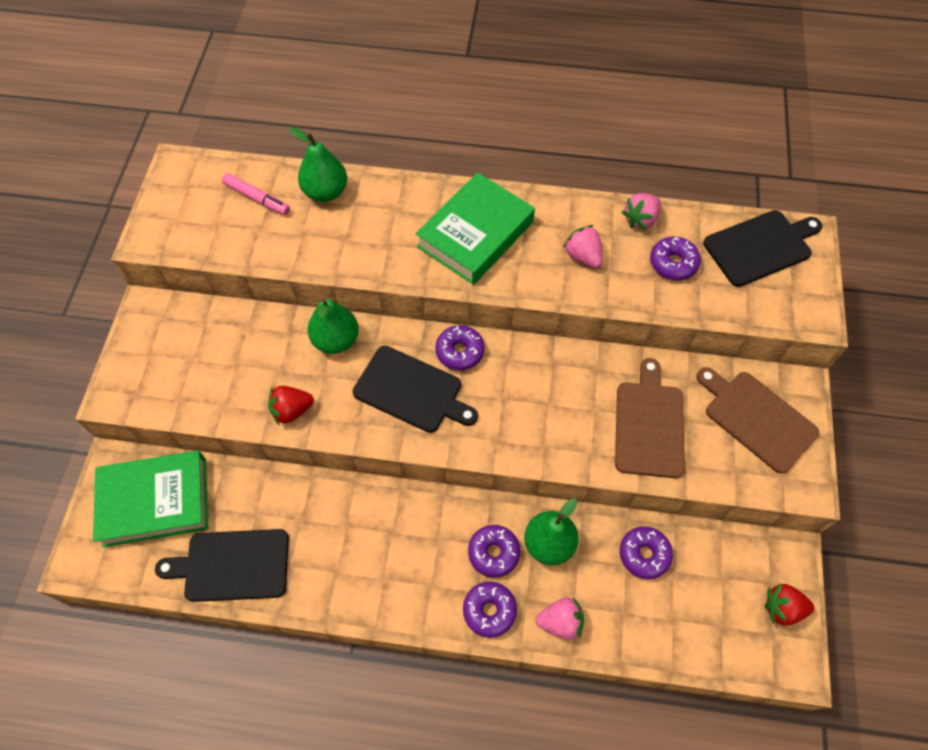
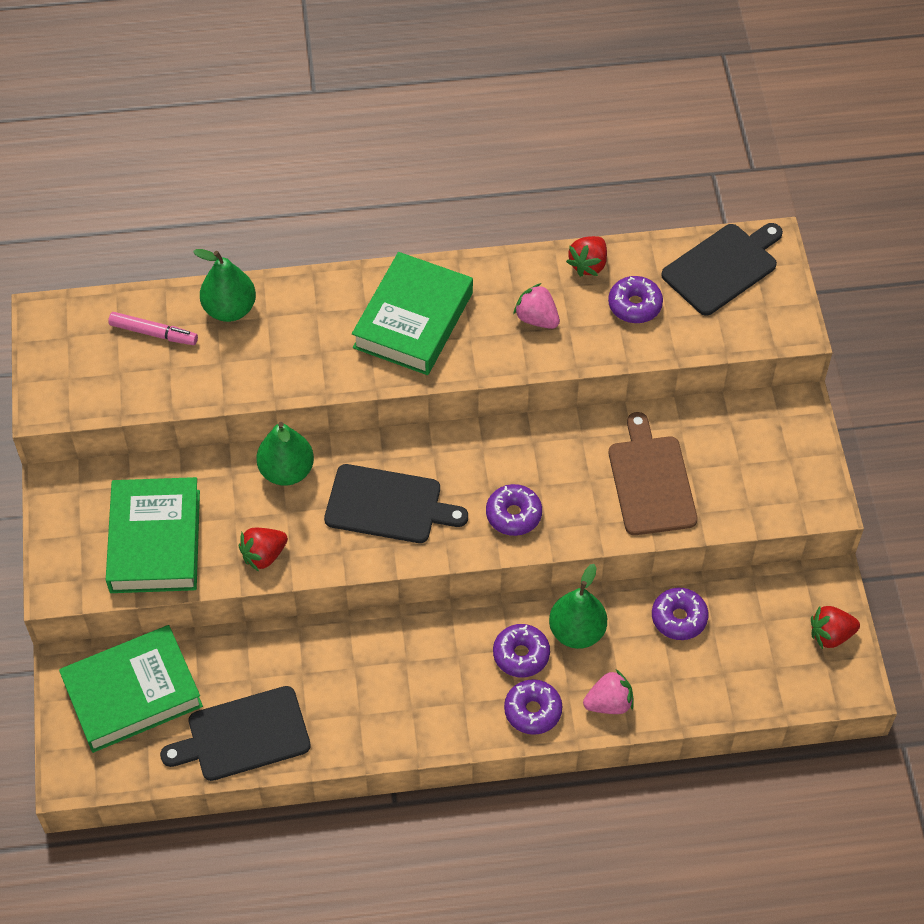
camera: 15 degrees left, 5 degrees down
(207, 375) = (155, 541): none -> green book
(460, 351) = (428, 452): purple donut -> purple donut (513, 515)
(640, 219) = (588, 265): pink strawberry -> red strawberry
(756, 418) = (760, 449): brown cutting board -> none

